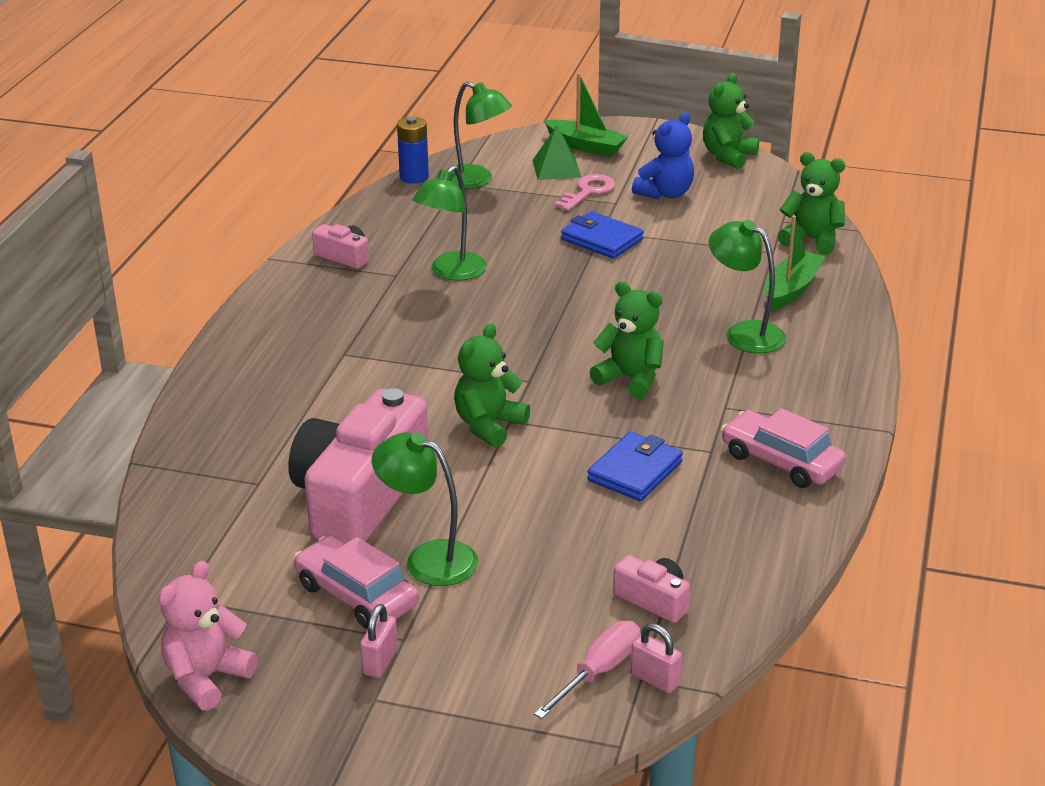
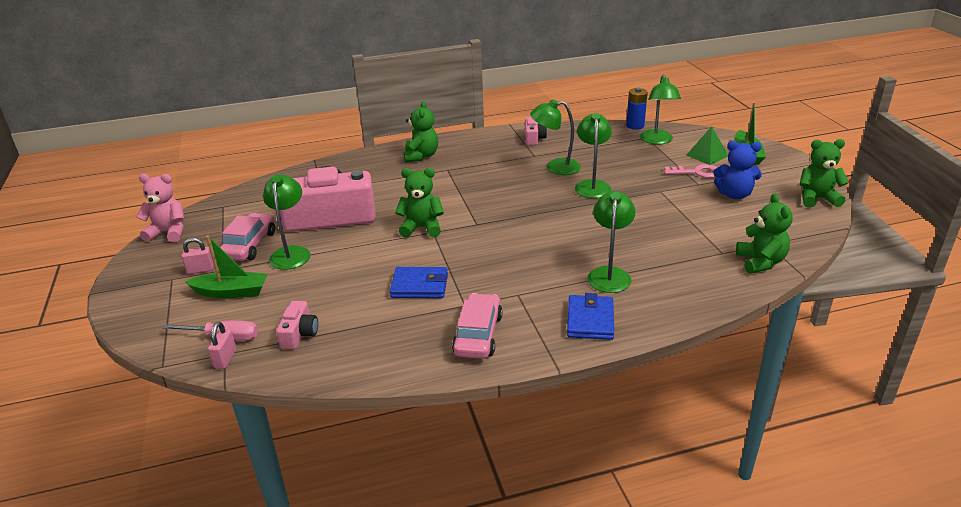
camera: 60 degrees right, 0 degrees up
(533, 266) = (592, 185): none -> green lamp
(602, 239) = (650, 194): blue wallet -> blue wallet (590, 320)
(630, 379) = (512, 253): green teddy bear -> green teddy bear (421, 156)
(791, 289) = (685, 274): green boat -> green boat (232, 292)

